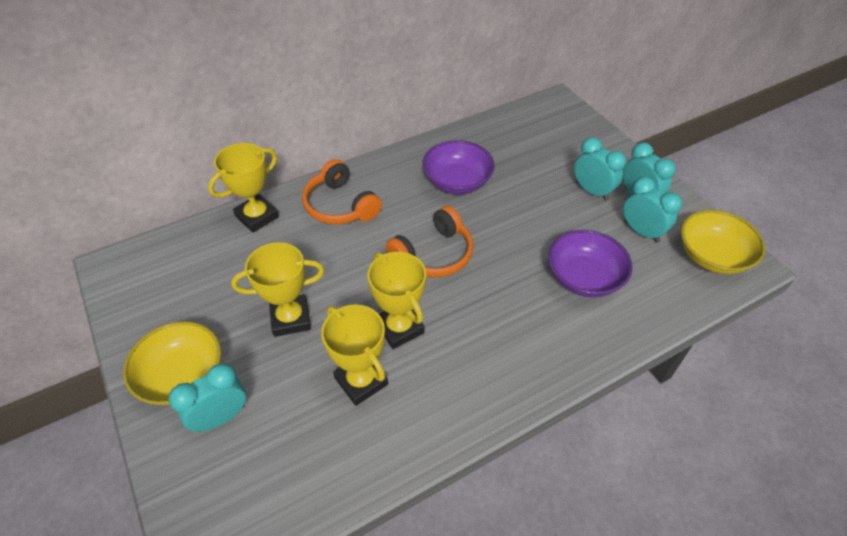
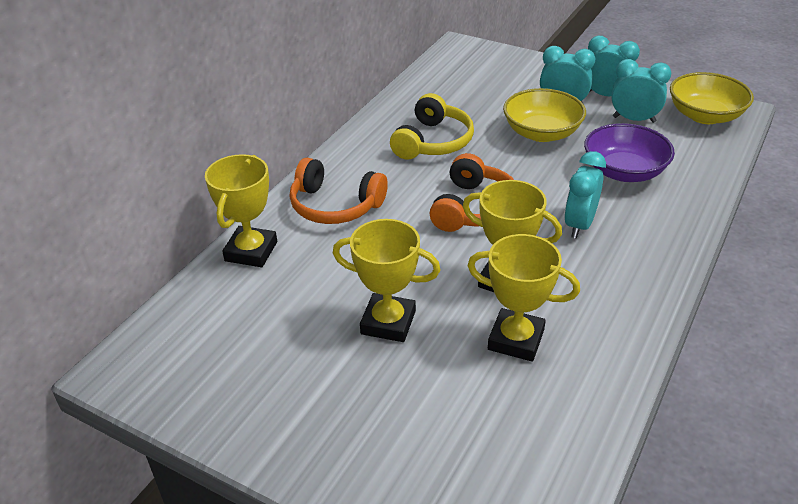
camera: 30 degrees left, 10 degrees down
(182, 376) = (323, 428): yellow bowl -> yellow bowl (541, 133)
(221, 417) = (407, 441): turquoise clock -> turquoise clock (579, 225)
(290, 319) = (388, 322): yellow trophy -> yellow trophy turned 60 degrees clockwise
(457, 182) = (433, 142): purple bowl -> yellow headphones

